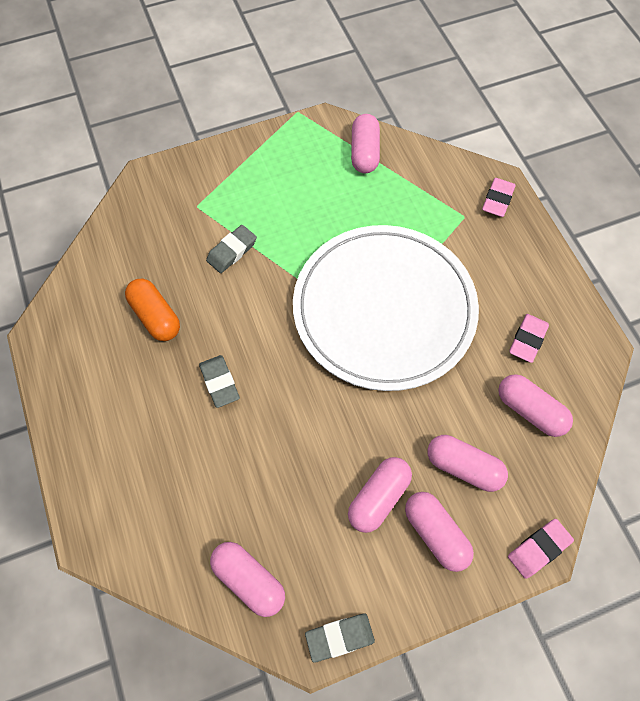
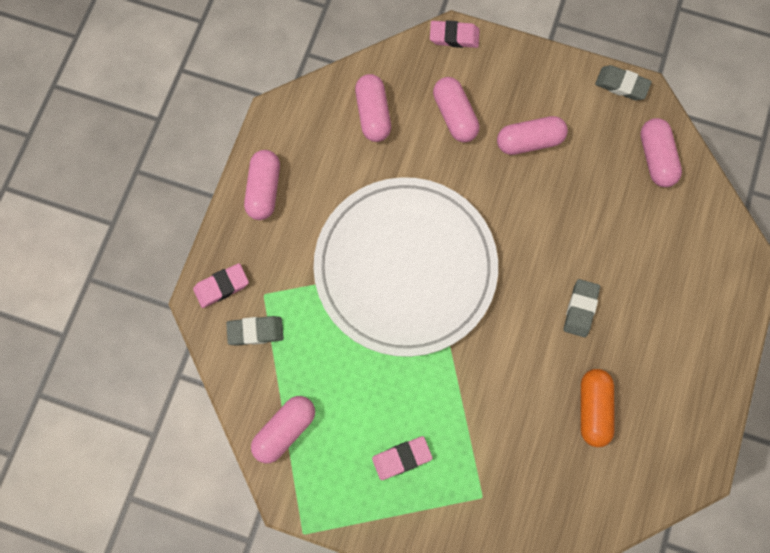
camera: 140 degrees left, 10 degrees up
(232, 251) = (485, 421): grey eraser -> grey eraser (255, 331)
(435, 533) = (511, 93): pink capsule -> pink capsule (264, 190)
(527, 340) = (323, 160): pink eraser -> pink eraser (402, 458)

